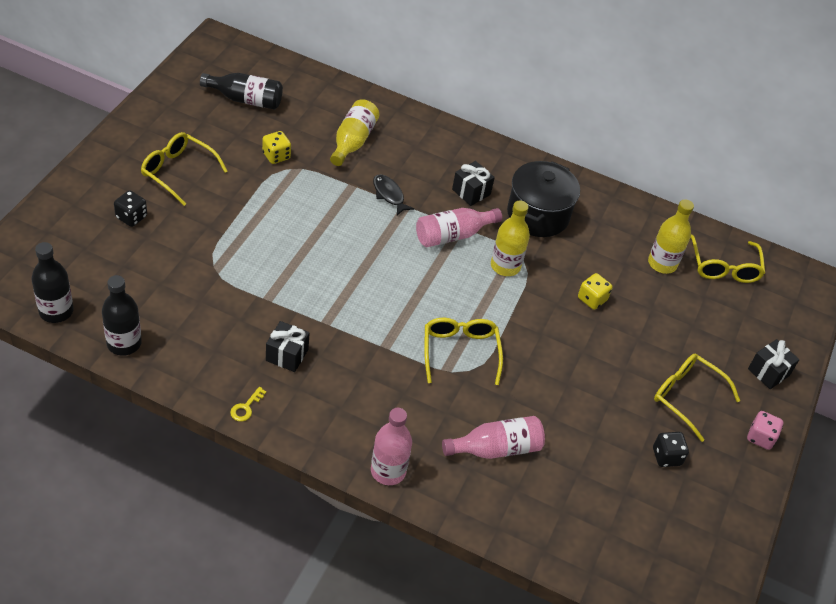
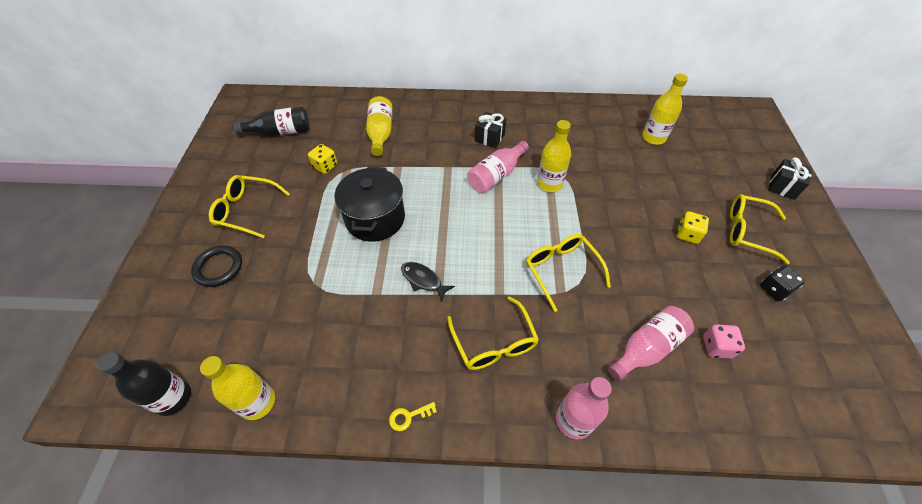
camera: 15 degrees left, 5 degrees up
(124, 343) = (257, 402): black bottle -> yellow bottle
(131, 217) = (218, 268): black dice -> black ring
(246, 407) = (408, 416): yellow key -> yellow key turned 60 degrees clockwise
(287, 355) = (420, 341): black gift -> none
(389, 195) = (430, 163): black fish -> black fish (423, 280)
(538, 215) = (547, 136): black pot -> black pot (375, 219)
(592, 299) = (627, 183): yellow dice -> yellow dice (687, 234)
(724, 267) = (694, 124): yellow glasses -> yellow glasses (494, 343)
(760, 437) = (820, 241): pink dice -> pink dice (716, 347)

